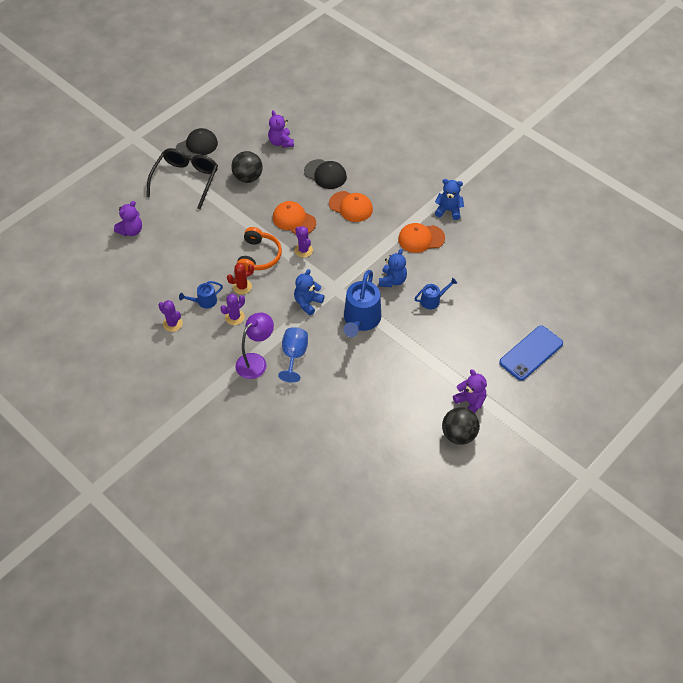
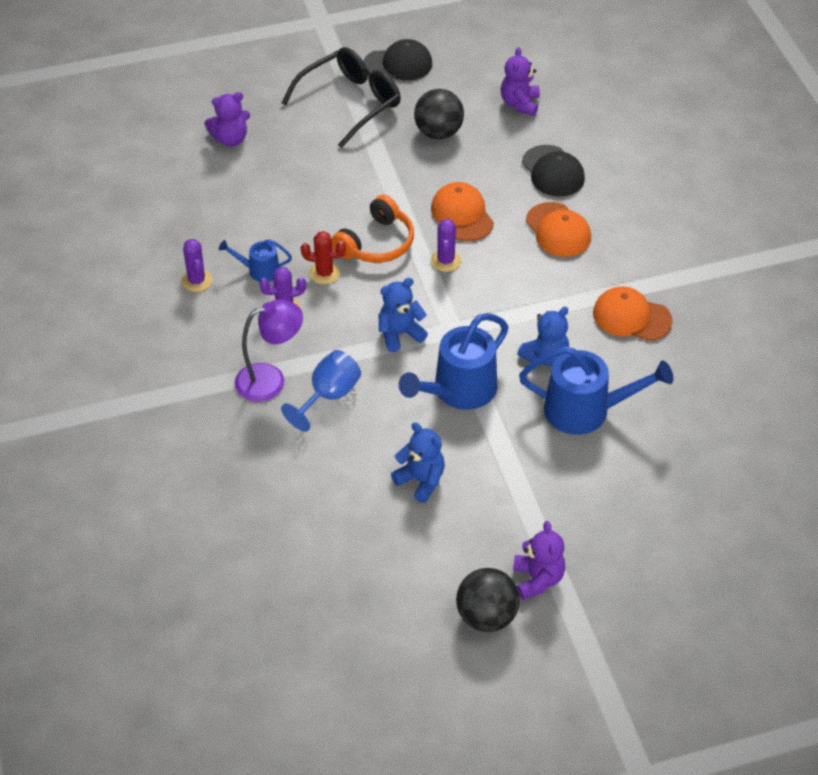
camera: 30 degrees right, 5 degrees down
(433, 300) = (586, 410): blue watering can -> blue watering can, size x1.92
(448, 210) = (704, 295): blue teddy bear -> blue teddy bear (421, 480)
(531, 353) = (685, 554): blue phone -> none

